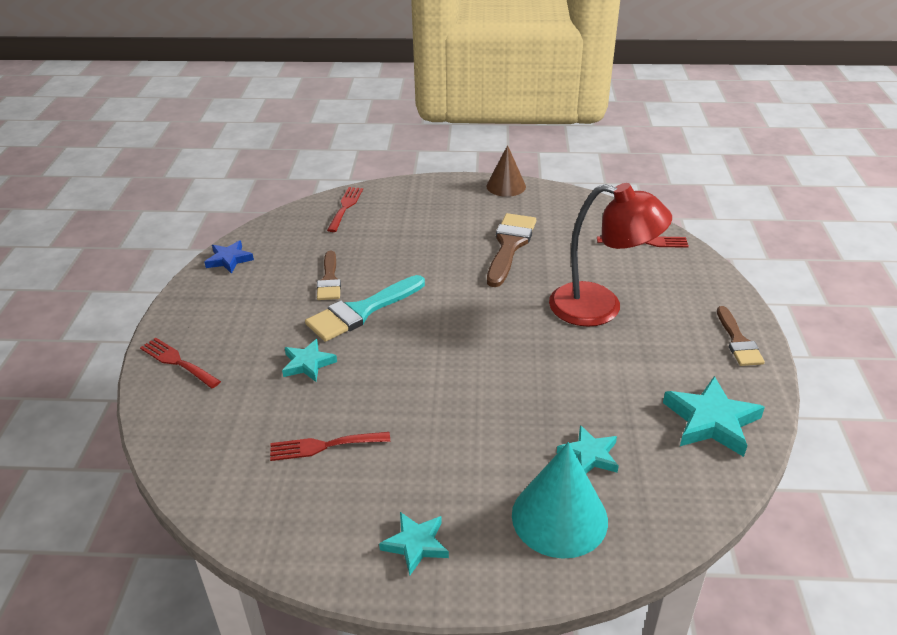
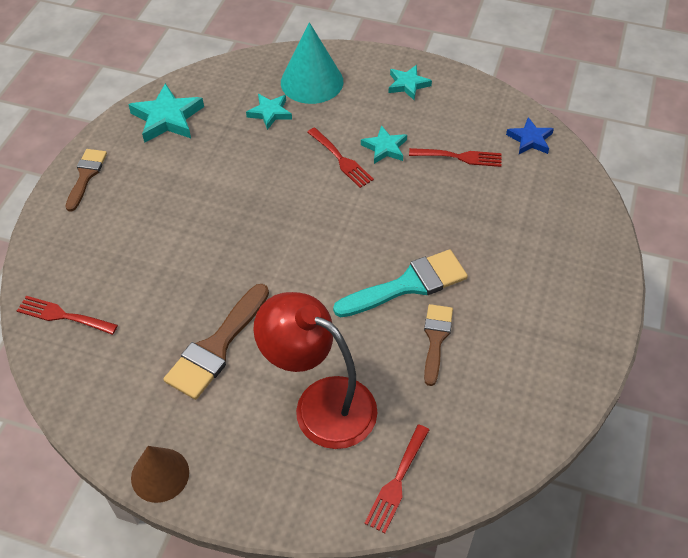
camera: 165 degrees left, 15 degrees up
(177, 362) = (590, 261): red fork -> red fork (341, 160)
(229, 259) = (554, 404): blue star -> blue star (530, 139)
(308, 363) = (467, 233): turquoise star -> turquoise star (385, 148)
(600, 307) = (175, 237): red lamp -> red lamp (321, 403)

